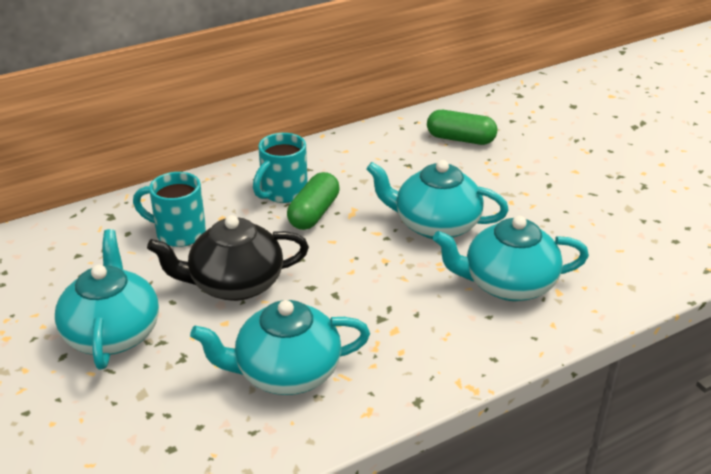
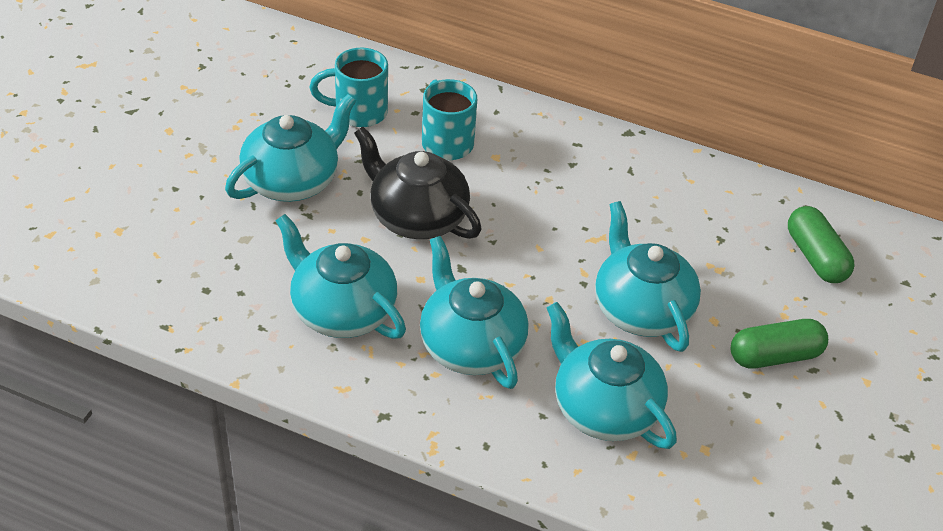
camera: 50 degrees right, 10 degrees up
(283, 193) = (573, 174): turquoise mug -> turquoise mug (358, 112)
(314, 213) = (566, 213): green capsule -> green capsule (775, 356)
(391, 319) = (470, 345): none -> turquoise teapot

